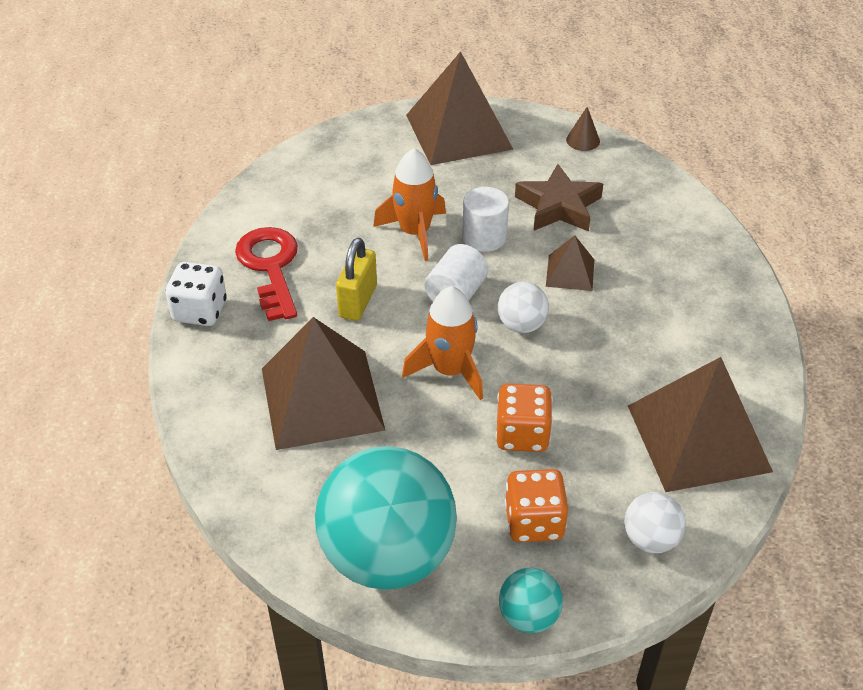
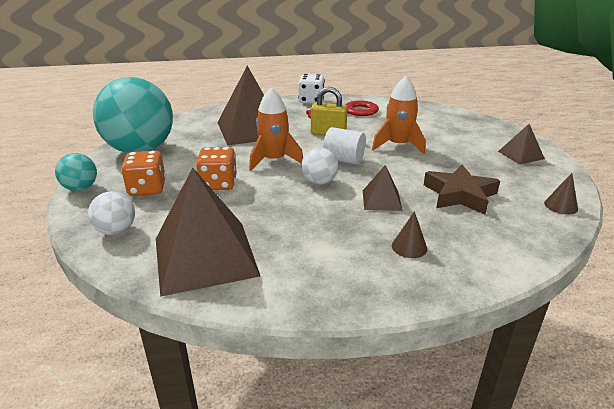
camera: 85 degrees right, 15 degrees down
(458, 131) = (521, 155): brown pyramid -> brown pyramid, size x0.47
(484, 237) = (405, 167): white cylinder -> none
(667, 267) = (409, 247): none -> brown cone

